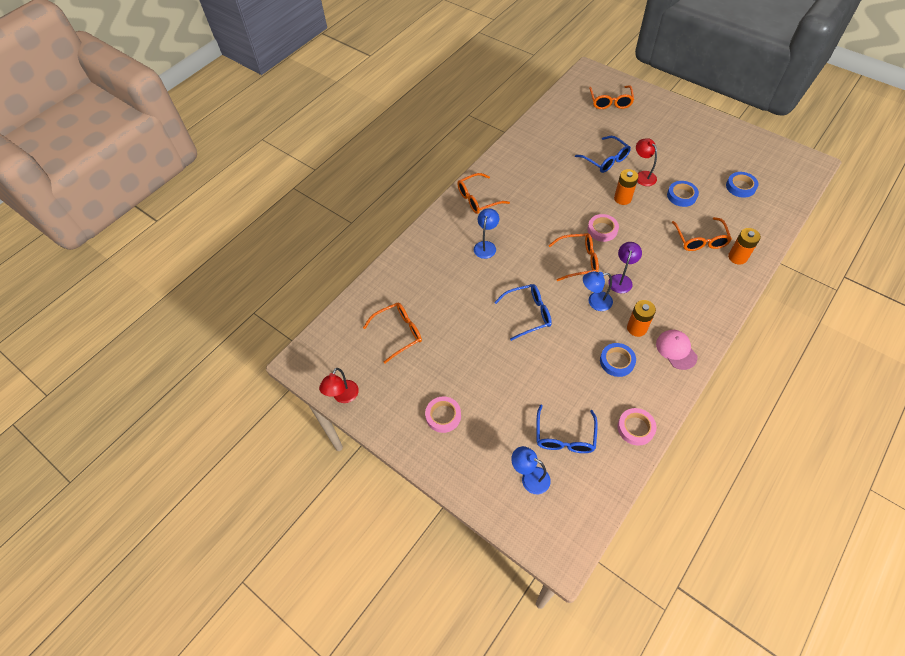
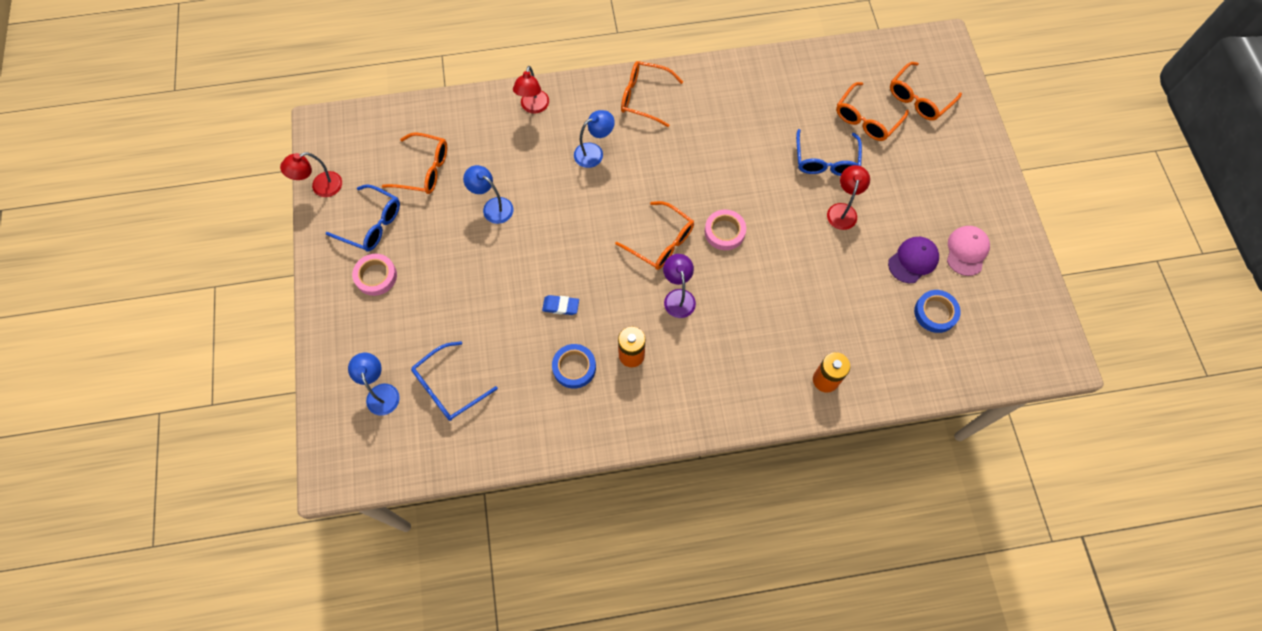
camera: 40 degrees right, 10 degrees up
(422, 250) = (533, 107): none -> red lamp
(528, 314) = (551, 252): blue glasses -> blue glasses (371, 224)
(569, 337) = (561, 306): none -> blue eraser
(595, 302) = (625, 295): blue lamp -> blue lamp (493, 207)
(621, 279) = (678, 297): purple lamp -> purple lamp turned 75 degrees counterclockwise
(622, 198) = (788, 217): orange battery -> none
(635, 428) = (515, 439): pink tape -> none
(676, 350) = (641, 408): pink cap -> pink cap (967, 251)
(681, 196) = (855, 267): blue tape -> none
(700, 240) = (811, 328): orange glasses -> orange glasses (867, 119)
(701, 172) = (913, 260): none -> purple cap

